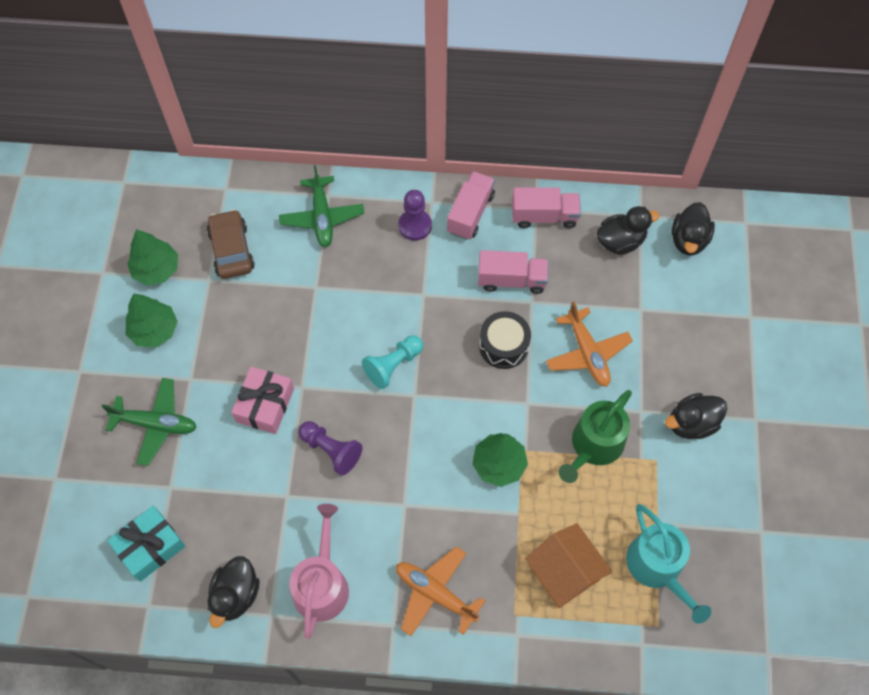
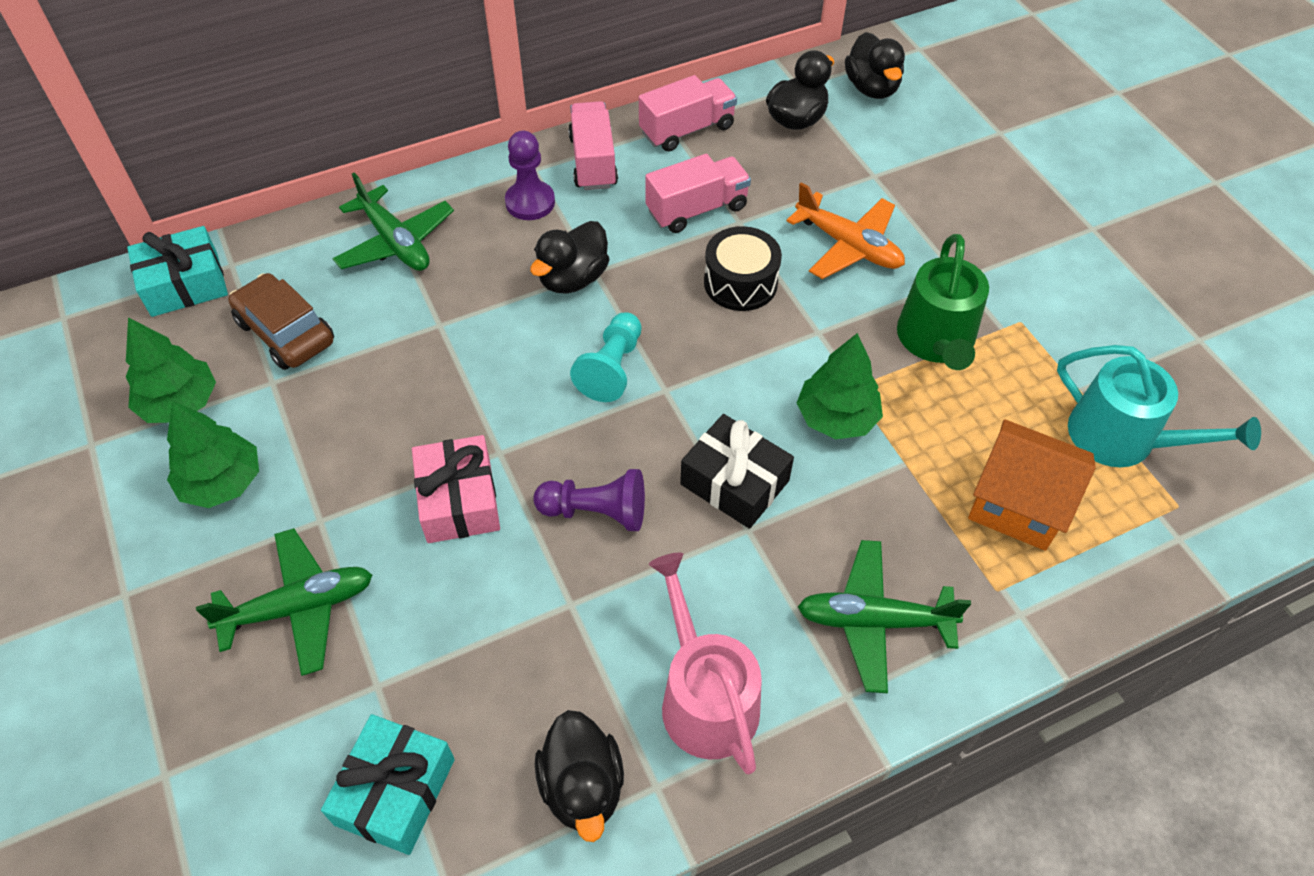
camera: 30 degrees left, 10 degrees down
(195, 190) = (185, 284): none -> turquoise gift
(415, 473) = (734, 482): none -> black gift
(435, 593) = (874, 621): orange plane -> green plane
(691, 423) = (1027, 264): black duck -> black duck (573, 278)

